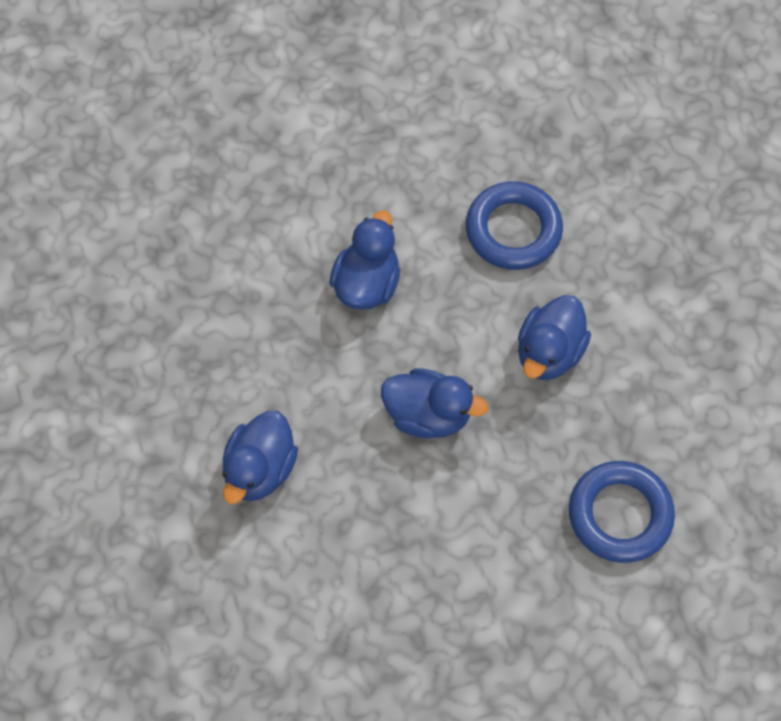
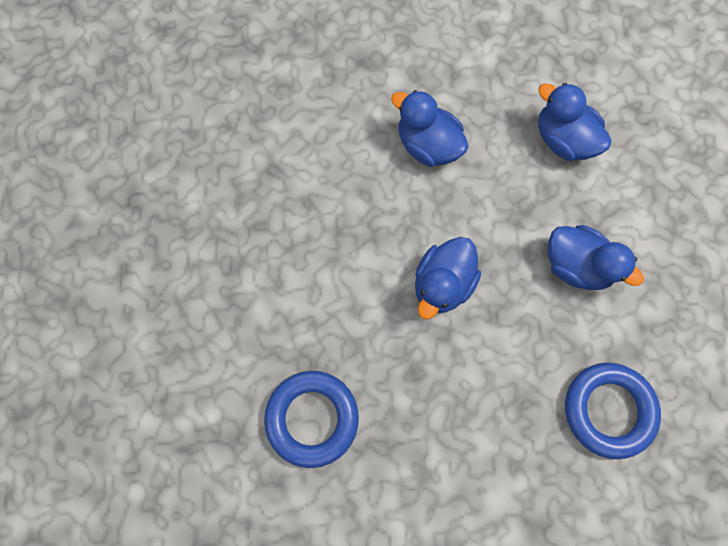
camera: 105 degrees right, 10 degrees up
(549, 352) = (477, 404): blue duck -> blue duck (562, 139)

